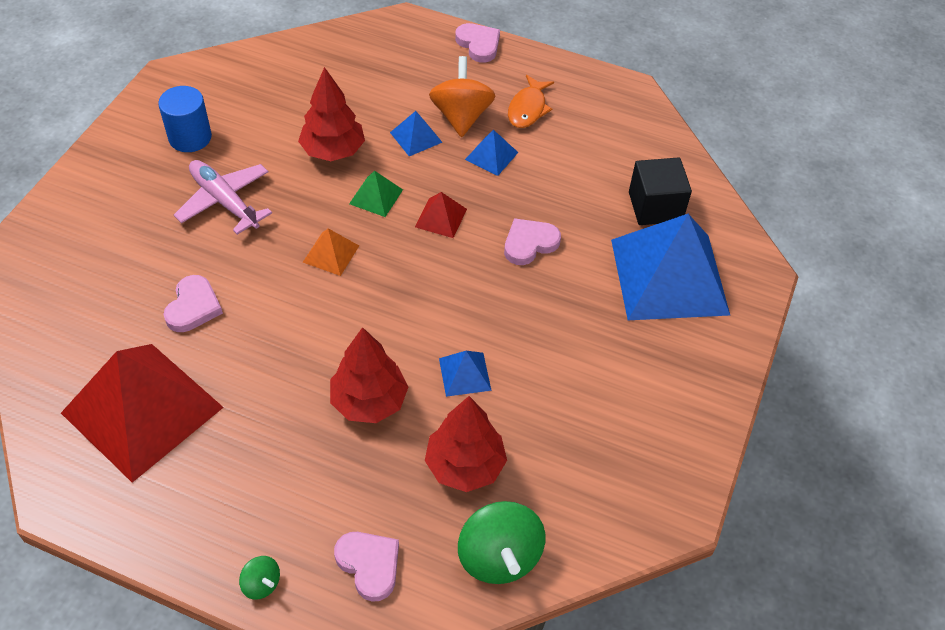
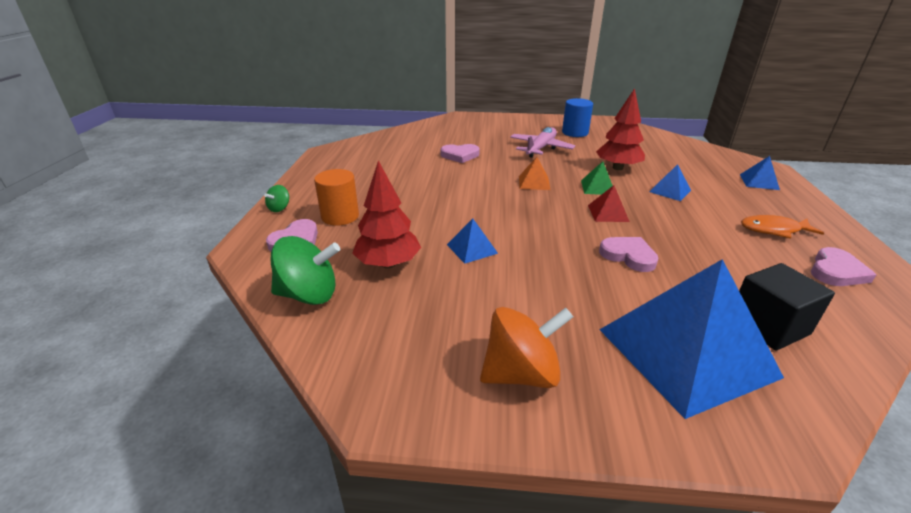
camera: 75 degrees right, 20 degrees down
(142, 410) = (385, 157): red pyramid -> none
(324, 503) = (340, 216): none -> orange cylinder
(369, 401) = (425, 216): red tree -> none
(461, 116) = (716, 203): orange spinning top -> orange spinning top (521, 373)
(478, 44) = (802, 197): pink heart -> pink heart (836, 271)
(491, 156) = (697, 222): blue pyramid -> blue pyramid (759, 182)
(499, 556) = (309, 295): green spinning top -> green spinning top turned 150 degrees counterclockwise

